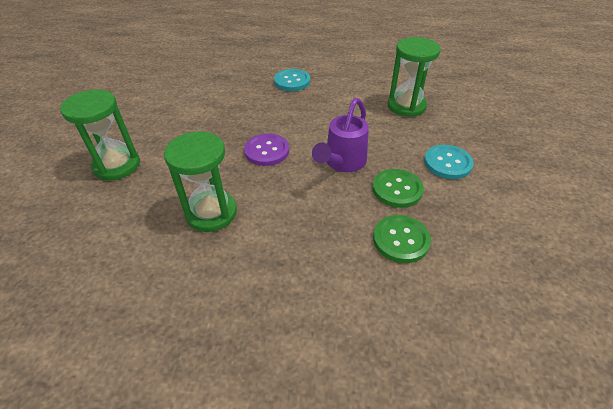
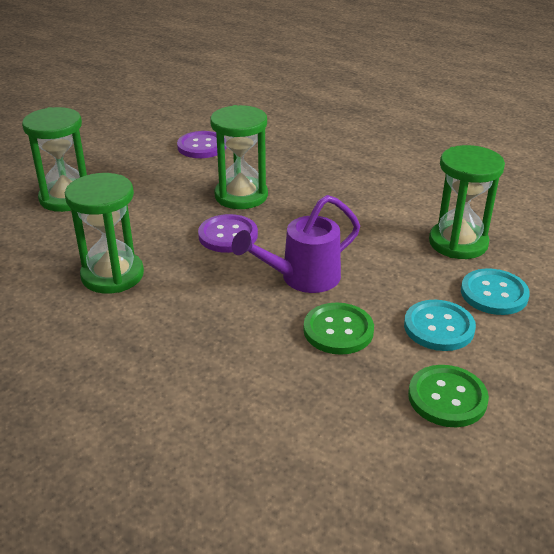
camera: 30 degrees right, 10 degrees down
(188, 93) = (202, 146): none -> purple button
(249, 119) = (241, 196): none -> green hourglass
(292, 81) = (335, 168): turquoise button -> turquoise button (494, 294)
(400, 240) = (284, 382): green button -> green button (447, 398)

